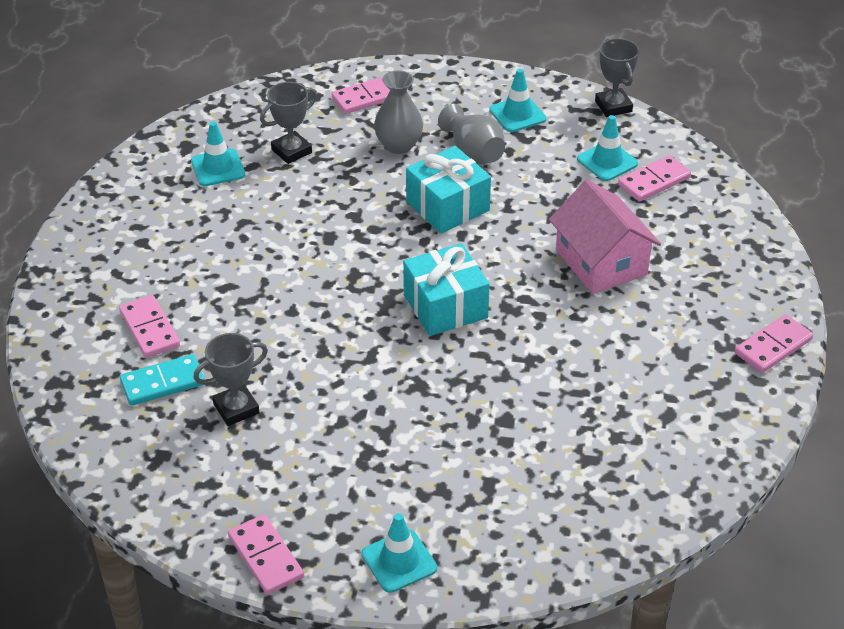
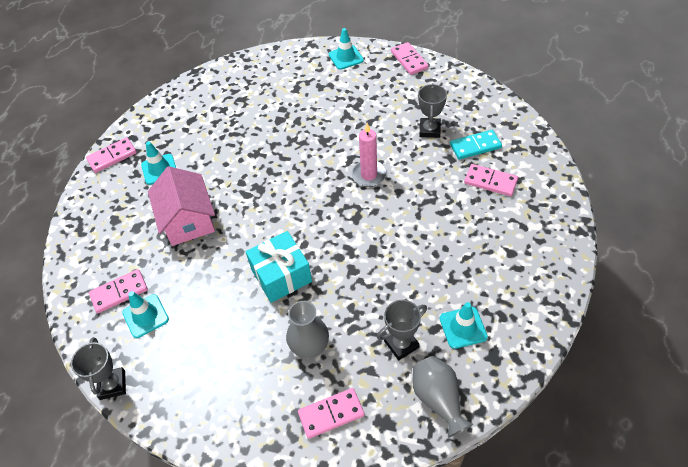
camera: 170 degrees left, 10 degrees up
(150, 329) = (490, 182): pink domino -> pink domino turned 45 degrees counterclockwise
(236, 408) = (430, 130): grey trophy -> grey trophy turned 60 degrees counterclockwise
(338, 332) = (369, 175): none -> pink candle
(445, 306) = (299, 191): turquoise gift -> none
(473, 153) = (249, 333): grey vase -> grey vase (438, 399)
(517, 114) = (199, 379): turquoise traffic cone -> turquoise traffic cone (159, 169)

